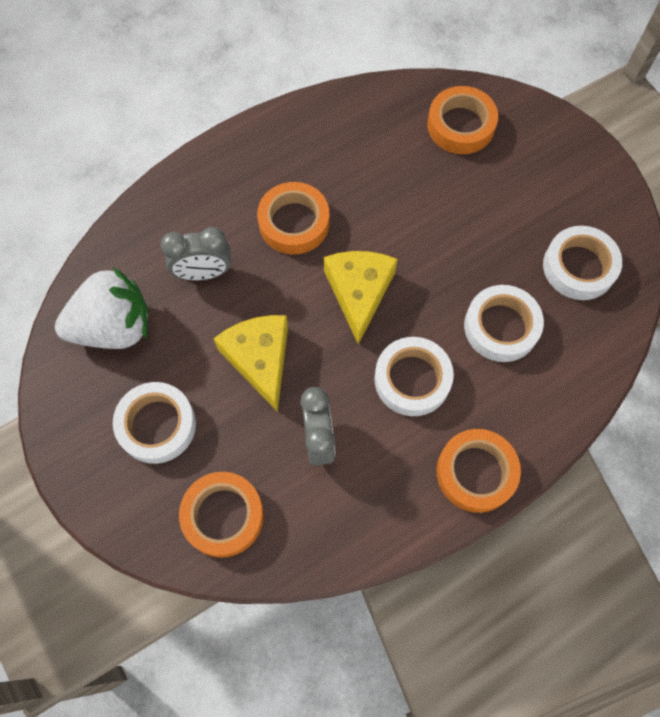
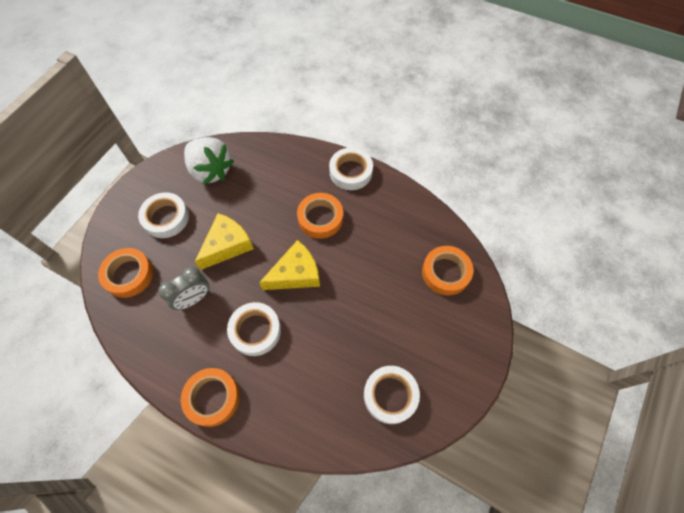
camera: 60 degrees right, 5 degrees down
(203, 273) = (264, 192): grey clock -> none
(501, 327) = (318, 366): white tape -> white tape (350, 172)

